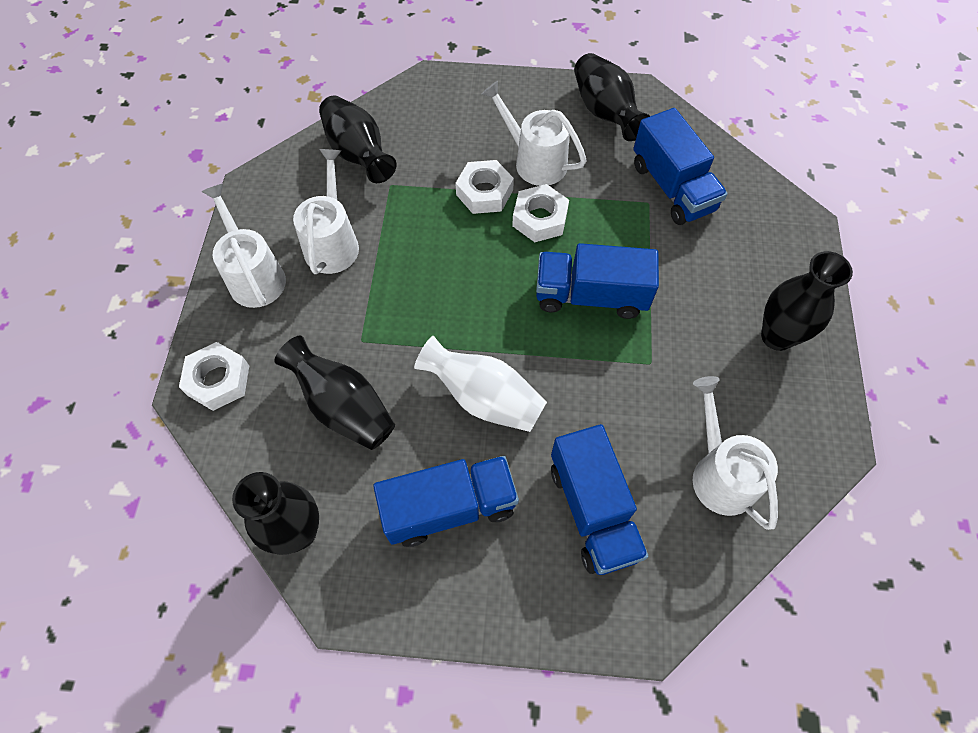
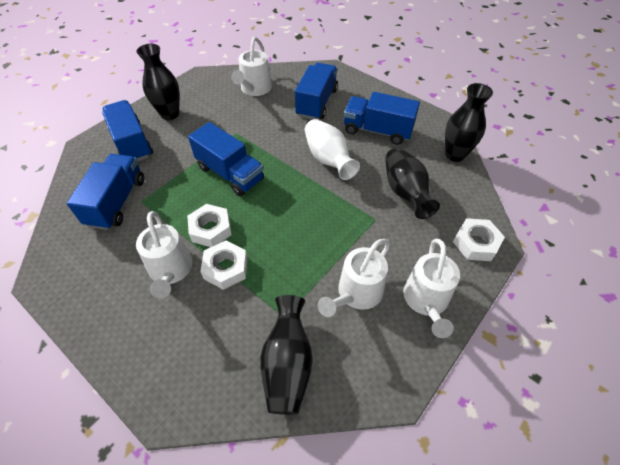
camera: 145 degrees left, 10 degrees down
(605, 112) = (83, 279): black vase -> none
(759, 262) = (132, 143): none -> blue truck

